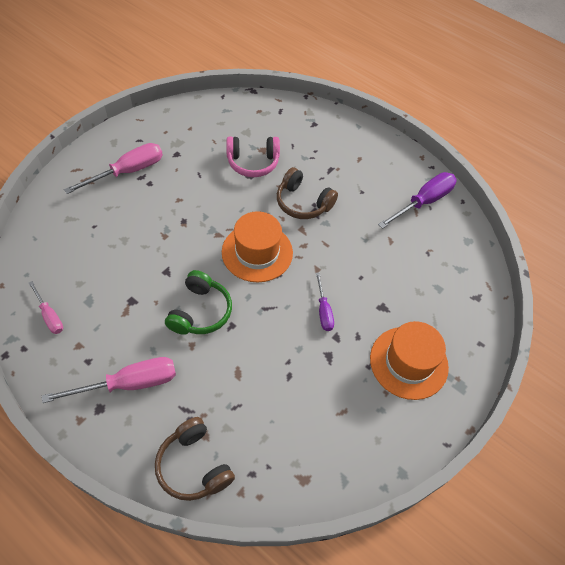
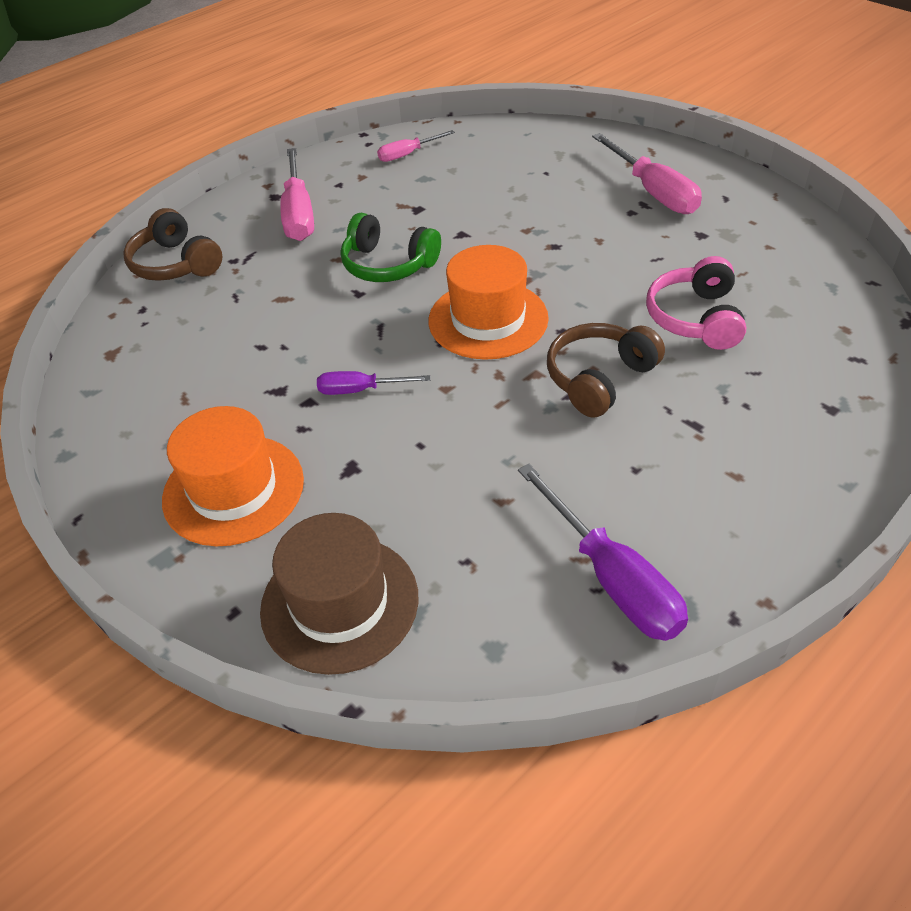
camera: 105 degrees right, 10 degrees down
(193, 466) = (175, 264): brown headphones -> brown headphones turned 105 degrees counterclockwise
(463, 299) = (339, 603): none -> brown hat

